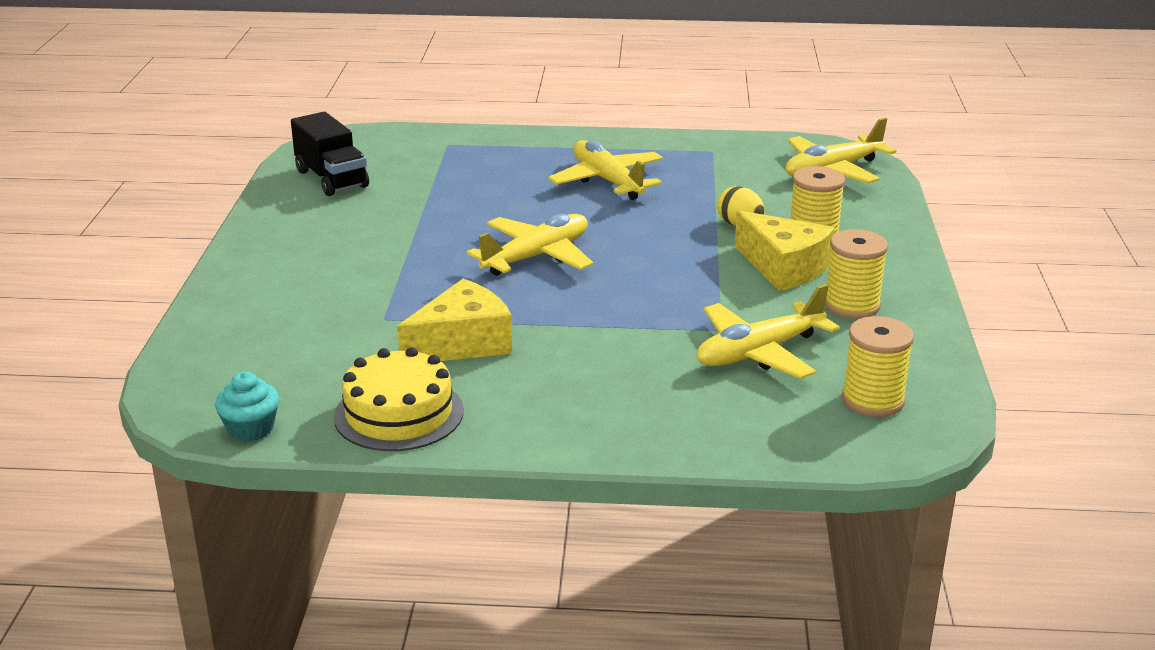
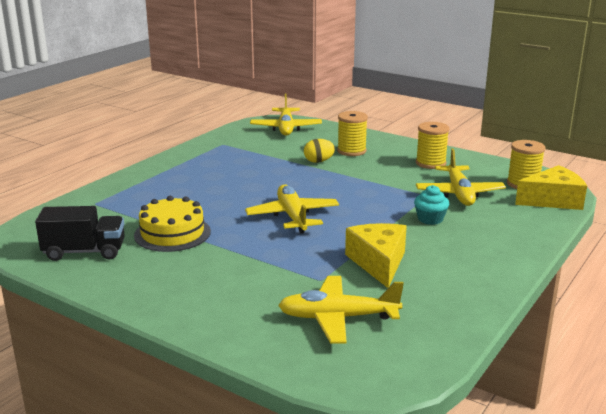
camera: 60 degrees left, 5 degrees down
(251, 429) = (430, 359): turquoise cupcake -> turquoise cupcake (430, 219)
(399, 413) = (449, 302): yellow cake -> yellow cake (172, 233)
(607, 181) = (221, 175): yellow plane -> yellow plane (338, 318)
(783, 267) = (377, 165): yellow cheese -> yellow cheese (553, 200)

